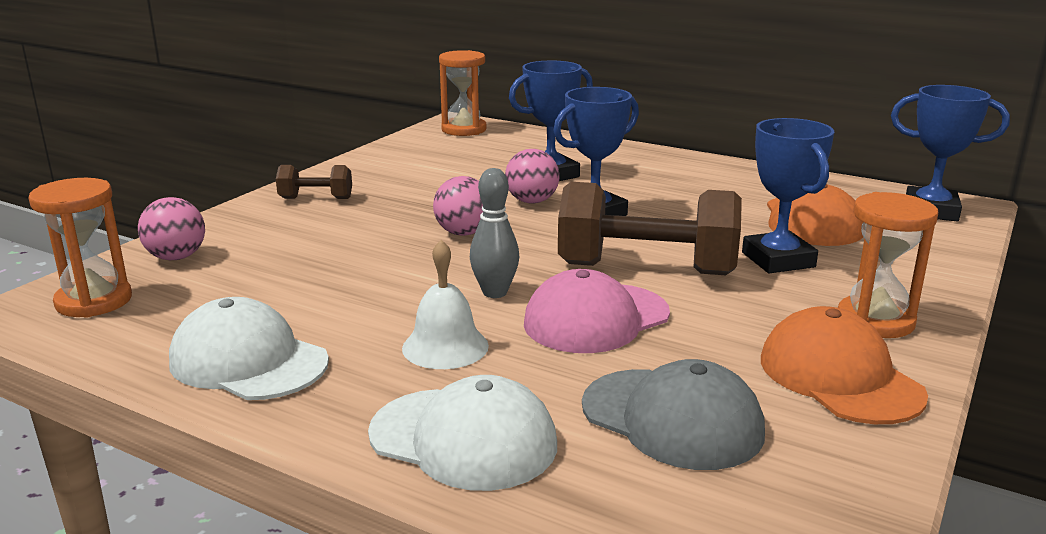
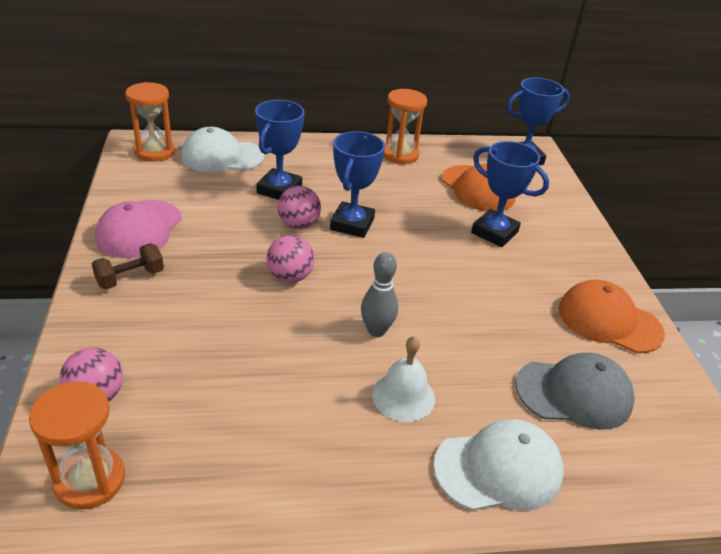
camera: 40 degrees left, 15 degrees up
(248, 361) = (297, 477): white cap -> white cap (222, 156)
(596, 319) = (457, 328): pink cap -> pink cap (139, 229)
(646, 269) = (437, 269): brown dumbbell -> none
(875, 321) = (583, 268): orange hourglass -> orange hourglass (400, 154)

